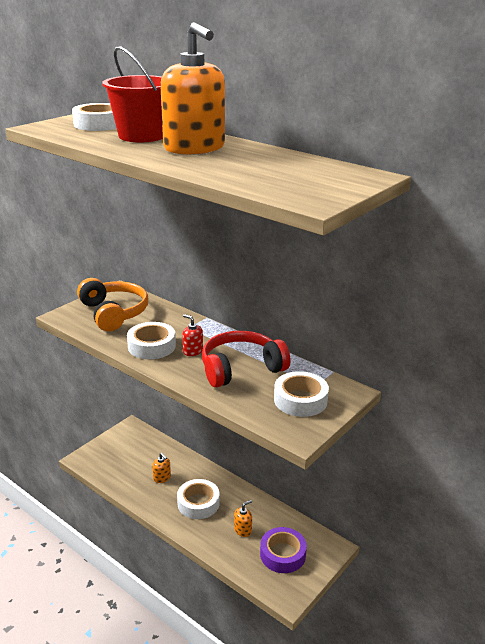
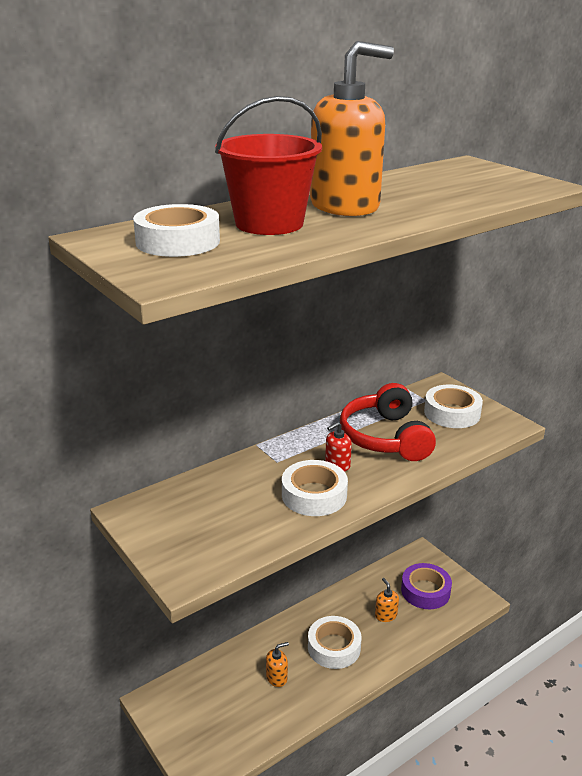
camera: 75 degrees left, 0 degrees up
(114, 313) = (204, 521): orange headphones -> none

